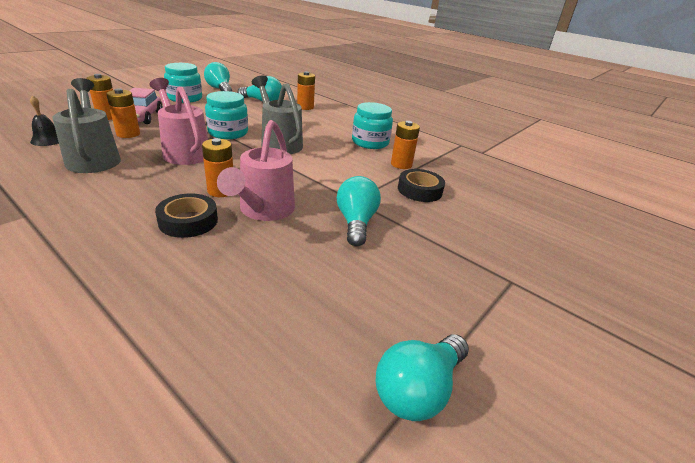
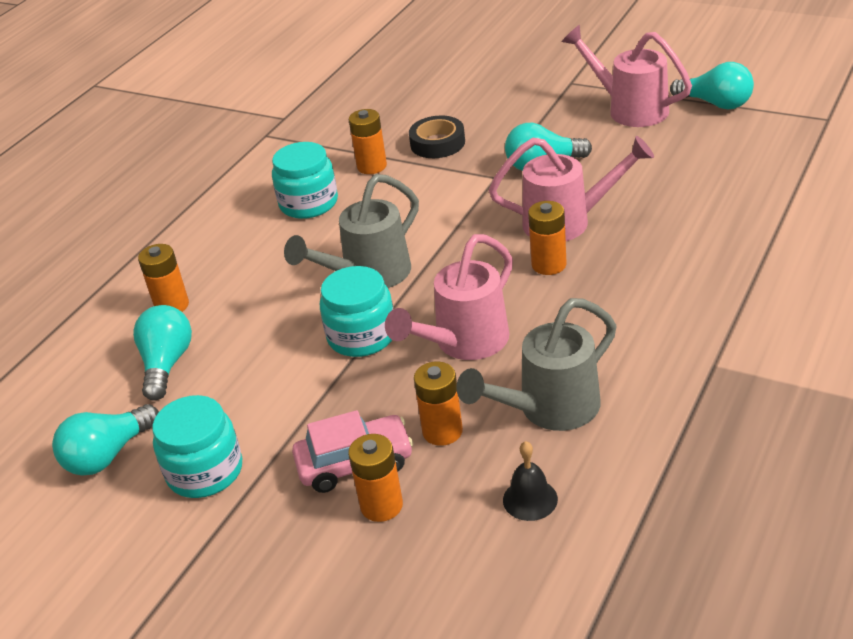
camera: 95 degrees left, 5 degrees up
(188, 221) = (627, 258): black tape -> none
(434, 304) = (630, 109): none -> pink watering can

